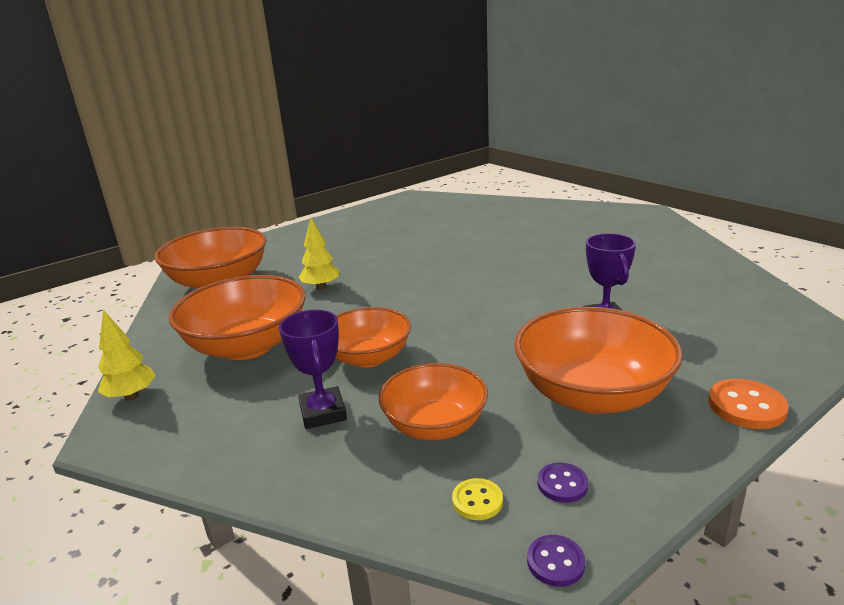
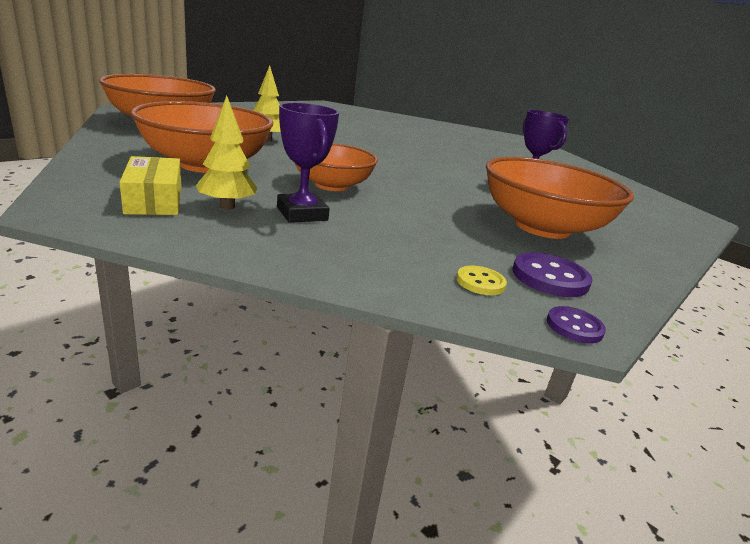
camera: 15 degrees left, 0 degrees up
(132, 396) = (85, 182): yellow tree -> yellow tree (227, 207)
(187, 412) = (154, 199): none -> yellow box
(435, 425) = (415, 232): orange bowl -> none
(562, 484) = (550, 277): purple button -> purple button, size x1.64
(746, 406) = (665, 245): orange button -> none

